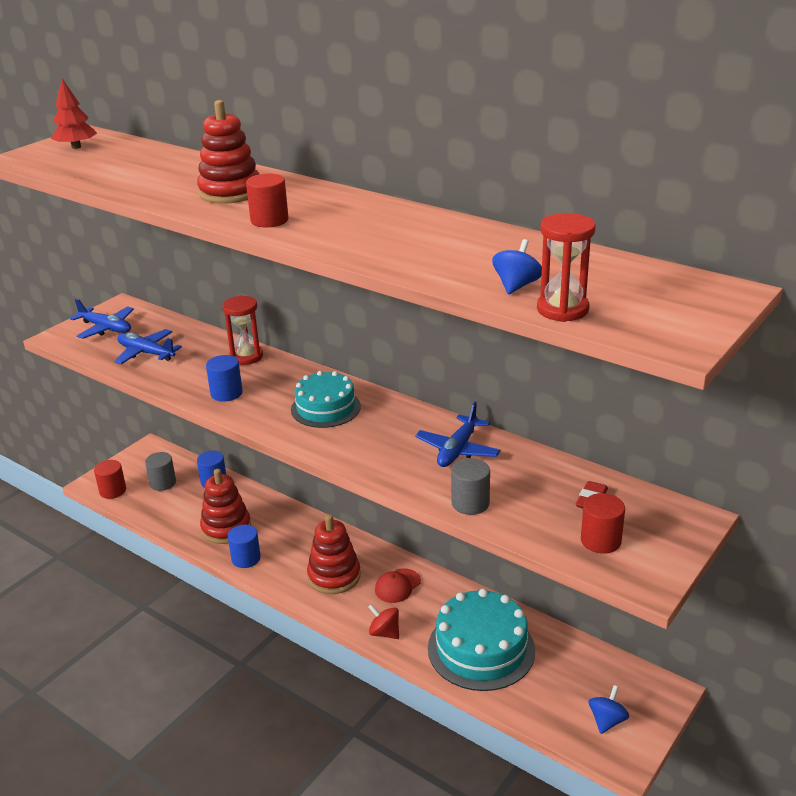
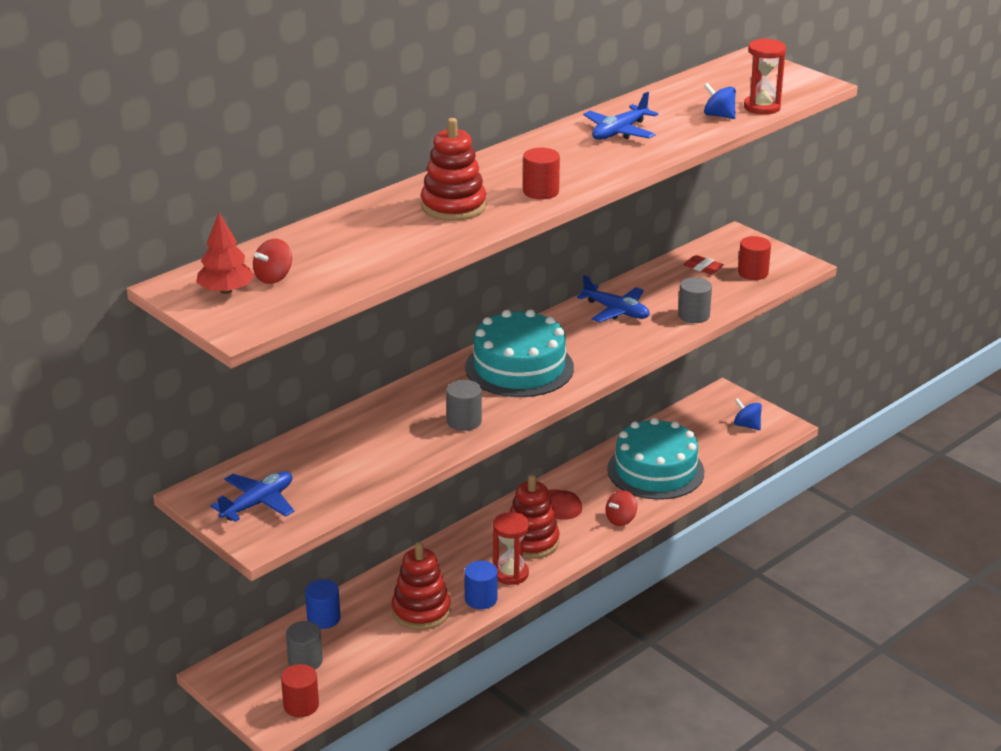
camera: 80 degrees left, 0 degrees up
(95, 156) = (274, 277): none -> red spinning top
(146, 353) = (344, 472): blue plane -> blue plane (619, 132)
(226, 393) = (464, 421): blue cylinder -> grey cylinder
(246, 356) = (389, 407): red hourglass -> red hourglass (510, 574)
(325, 408) = (519, 367): turquoise cake -> turquoise cake, size x1.54

